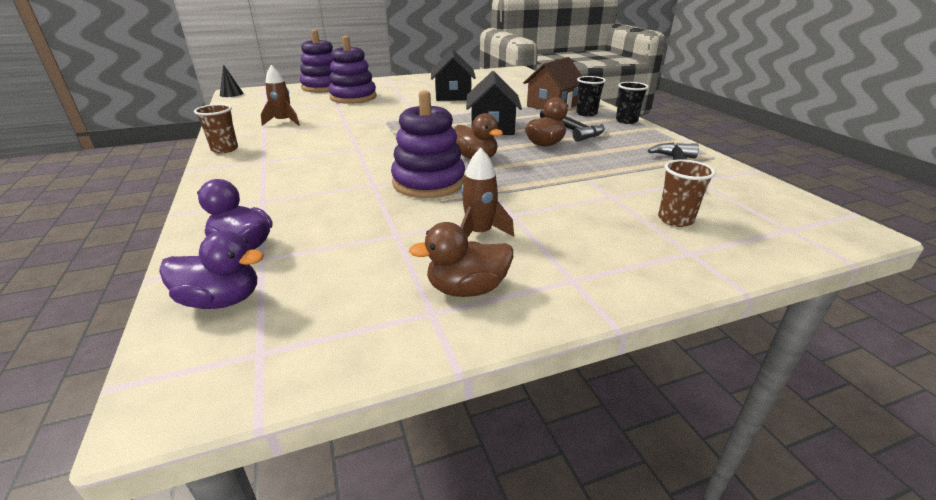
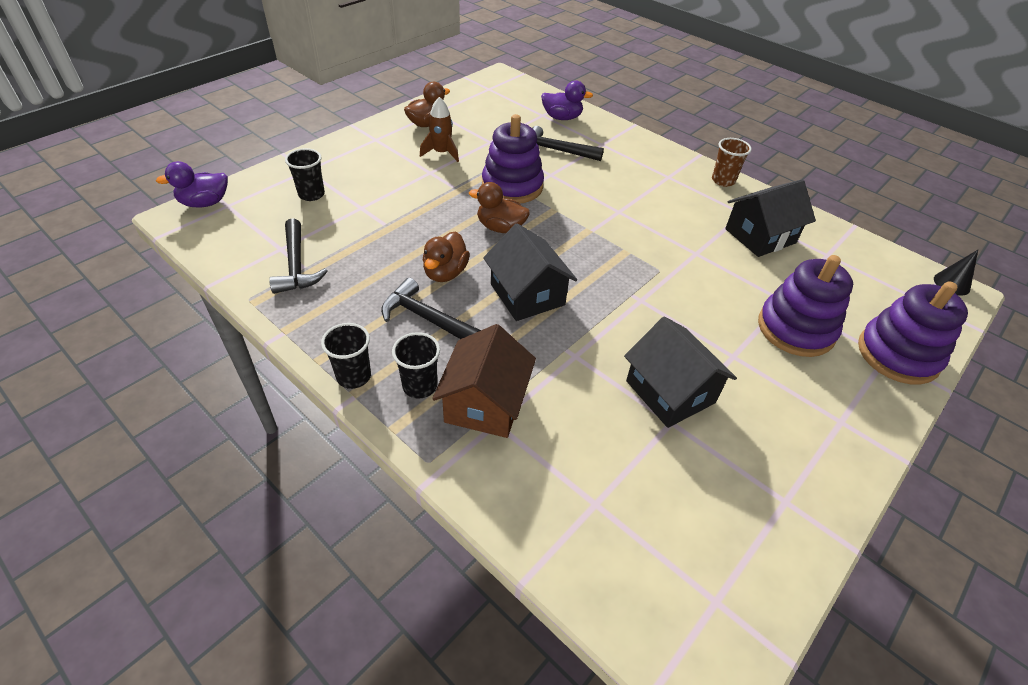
camera: 150 degrees right, 15 degrees up
(222, 300) = (530, 98): purple duck -> purple duck (205, 203)
(283, 122) = (760, 236): brown rocket -> black house
(328, 204) = (557, 150): none -> black hammer
(675, 219) = (311, 194): brown cup -> black cup

